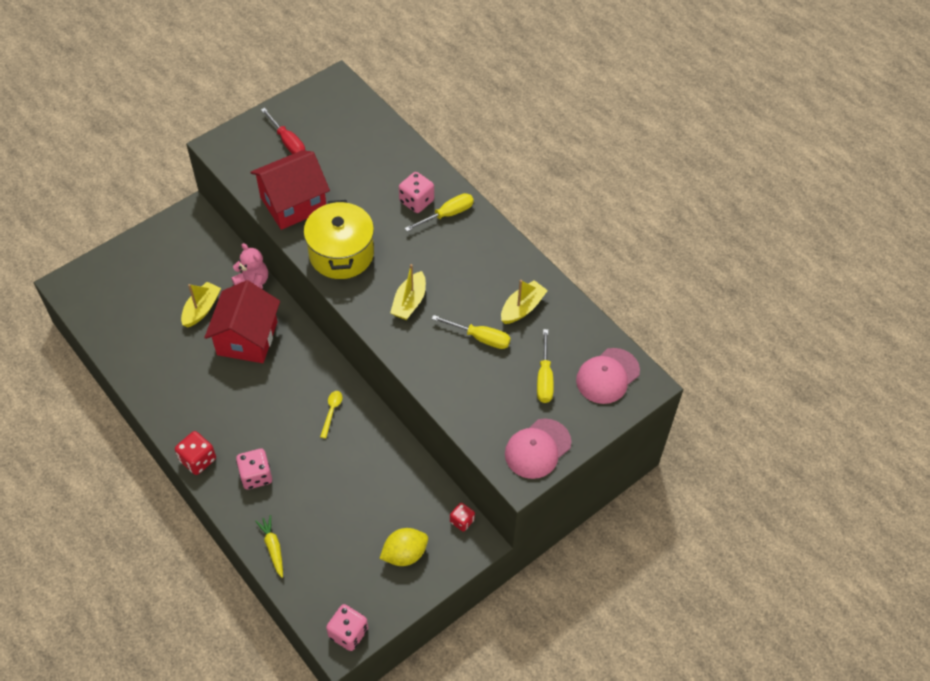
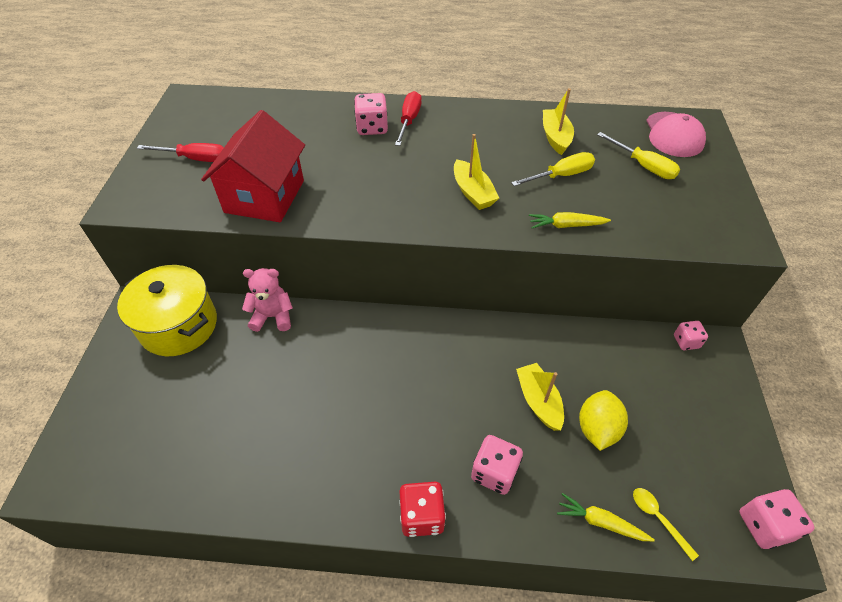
camera: 45 degrees left, 5 degrees down
(201, 309) = (247, 376): yellow boat -> yellow boat (538, 401)
(247, 338) = (325, 363): red house -> none
(331, 412) = (479, 355): yellow spoon -> yellow spoon (658, 518)
(341, 254) = (364, 201): yellow pot -> yellow pot (179, 326)
(404, 554) = (693, 408): yellow lemon -> yellow lemon (597, 429)
(430, 371) = (566, 225): none -> yellow carrot
(447, 214) = (409, 120): yellow screwdriver -> red screwdriver
(462, 521) = (686, 341): red dice -> pink dice
(537, 449) = (720, 212): pink cap -> none

